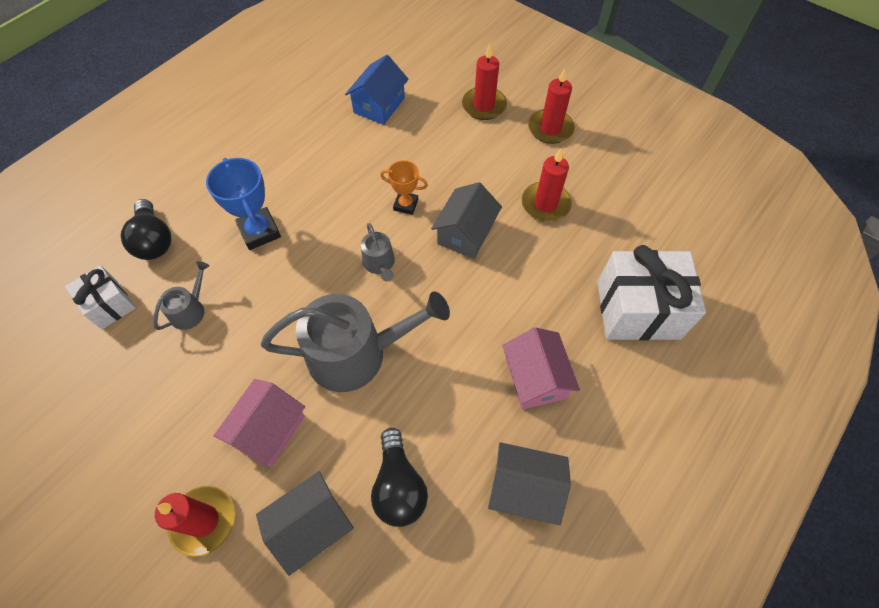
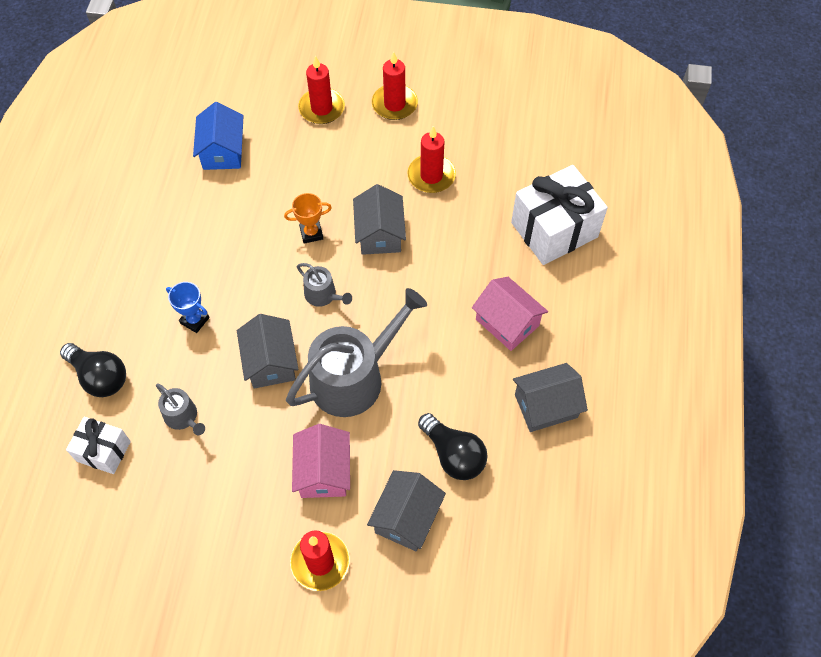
camera: 30 degrees left, 0 degrees up
(190, 310) = (183, 417): grey watering can -> grey watering can turned 135 degrees clockwise
(259, 231) = (194, 320): blue trophy -> blue trophy, size x0.62
(295, 300) = (270, 362): none -> grey house

